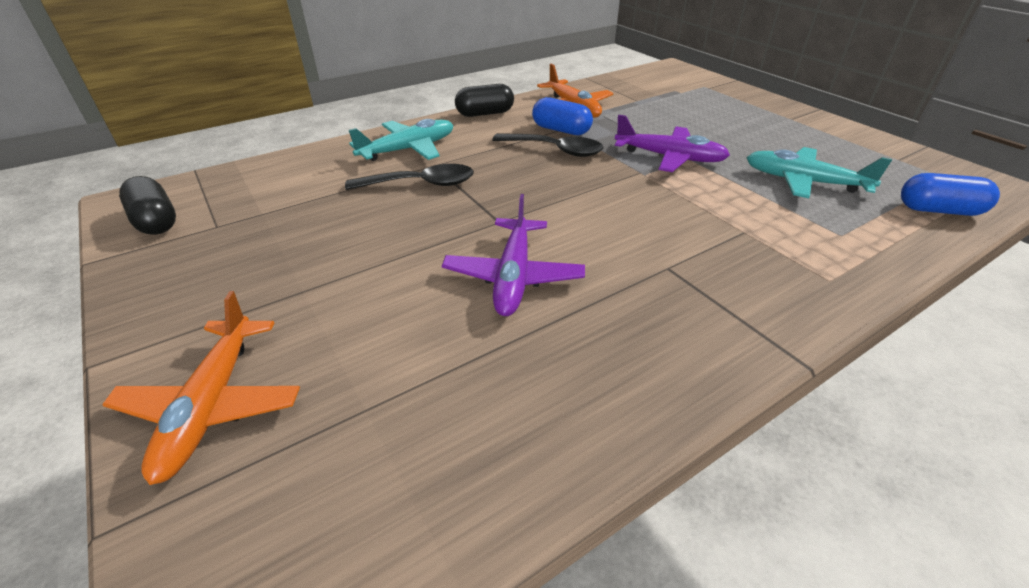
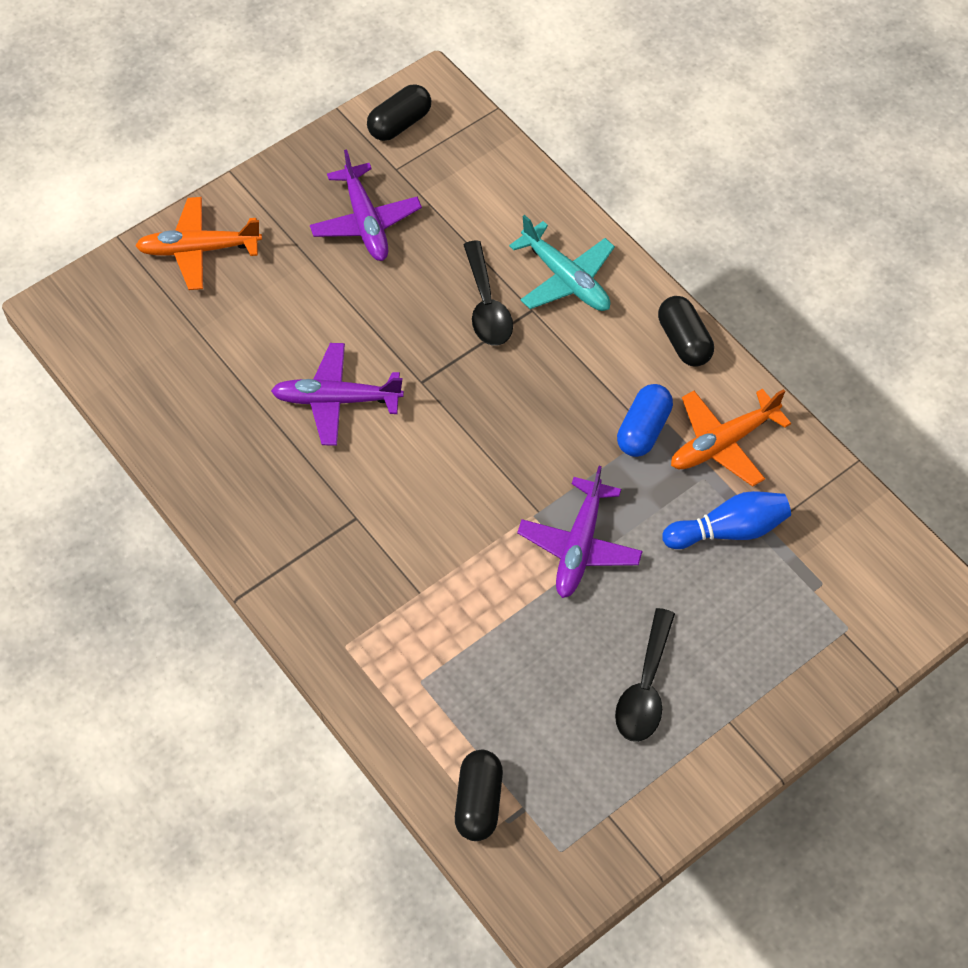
camera: 85 degrees right, 20 degrees up
(273, 248) = (365, 222): none -> purple plane
(555, 150) = (584, 424): black spoon -> black spoon (645, 688)
(643, 110) = (729, 530): none -> blue bowling pin
(804, 182) = (532, 680): turquoise plane -> none
(938, 210) = (478, 802): blue capsule -> black capsule

